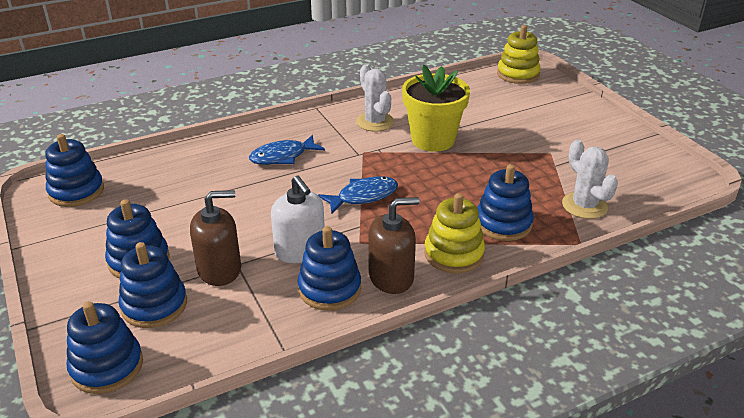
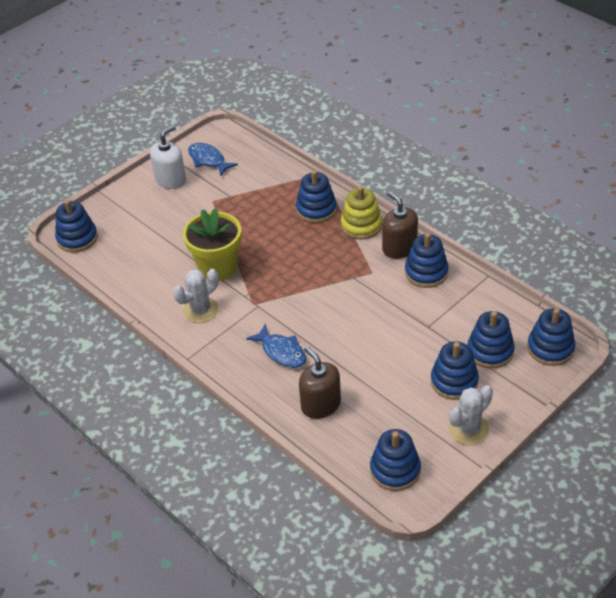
camera: 105 degrees left, 10 degrees up
(219, 269) = (438, 333): brown soap dispenser -> brown soap dispenser (321, 405)
(300, 250) = (396, 299): white soap dispenser -> white soap dispenser (170, 180)
(363, 196) = (317, 285): blue fish -> blue fish (208, 160)
(518, 74) = (77, 238): yellow stacking toy -> blue stacking toy
(584, 206) = (277, 176): white cactus -> white cactus (468, 429)

